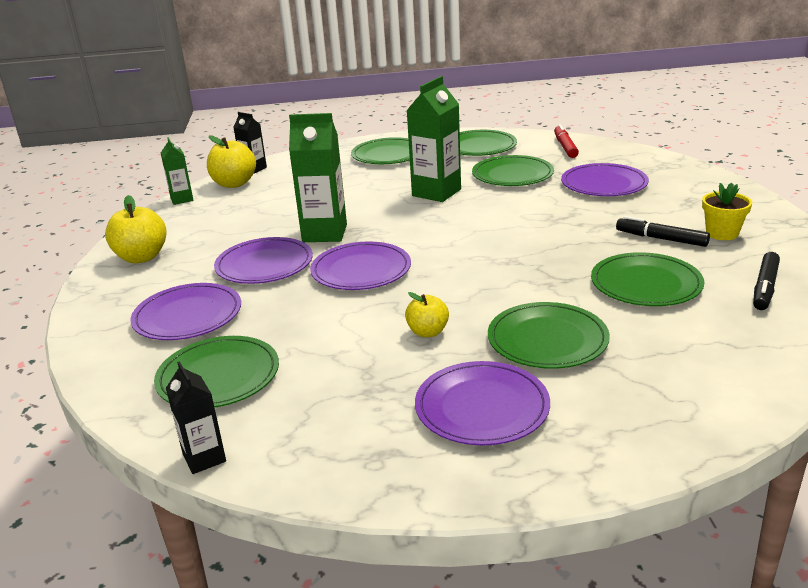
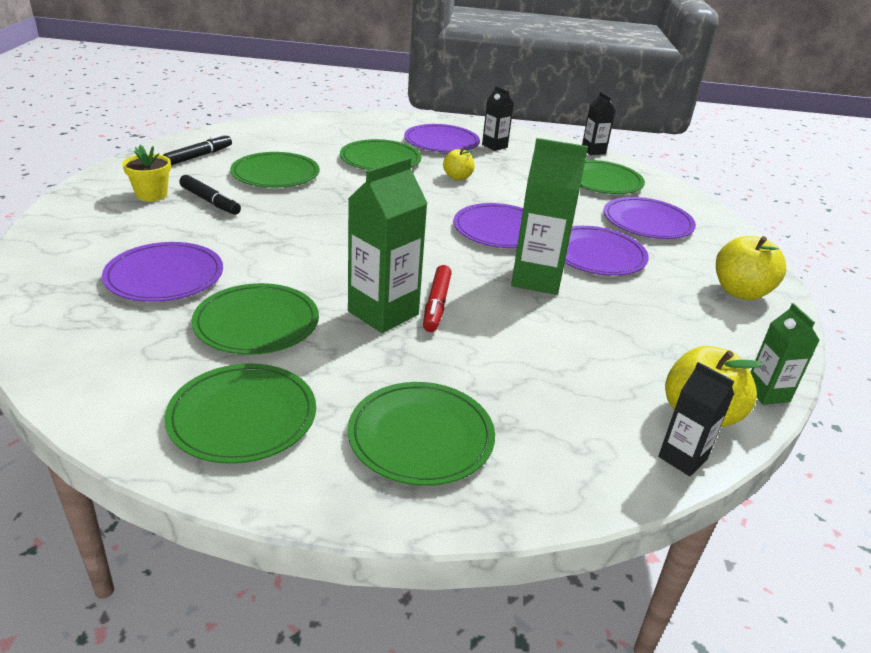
camera: 175 degrees left, 5 degrees up
(388, 421) = (494, 146): none -> black carton
(565, 147) = (106, 372): red marker -> red marker (436, 304)

